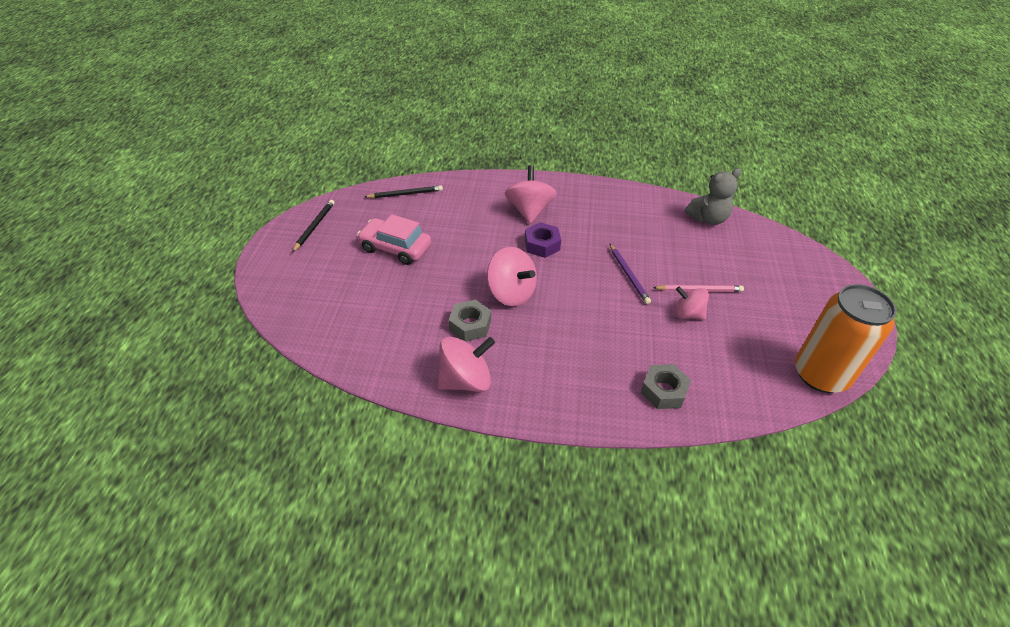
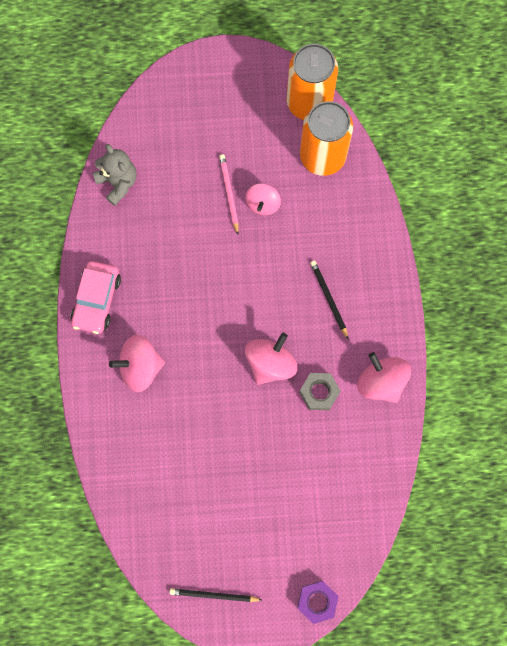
camera: 100 degrees left, 30 degrees up
(395, 248) = (230, 494): pink car -> pink car (96, 300)
(405, 194) = (136, 512): black pencil -> black pencil (328, 299)
(542, 245) = (194, 345): purple nut -> purple nut (317, 601)
(628, 275) = (222, 257): purple pencil -> none
(663, 391) = (354, 223): grey nut -> none
(749, 375) = (322, 156): none -> orange can

